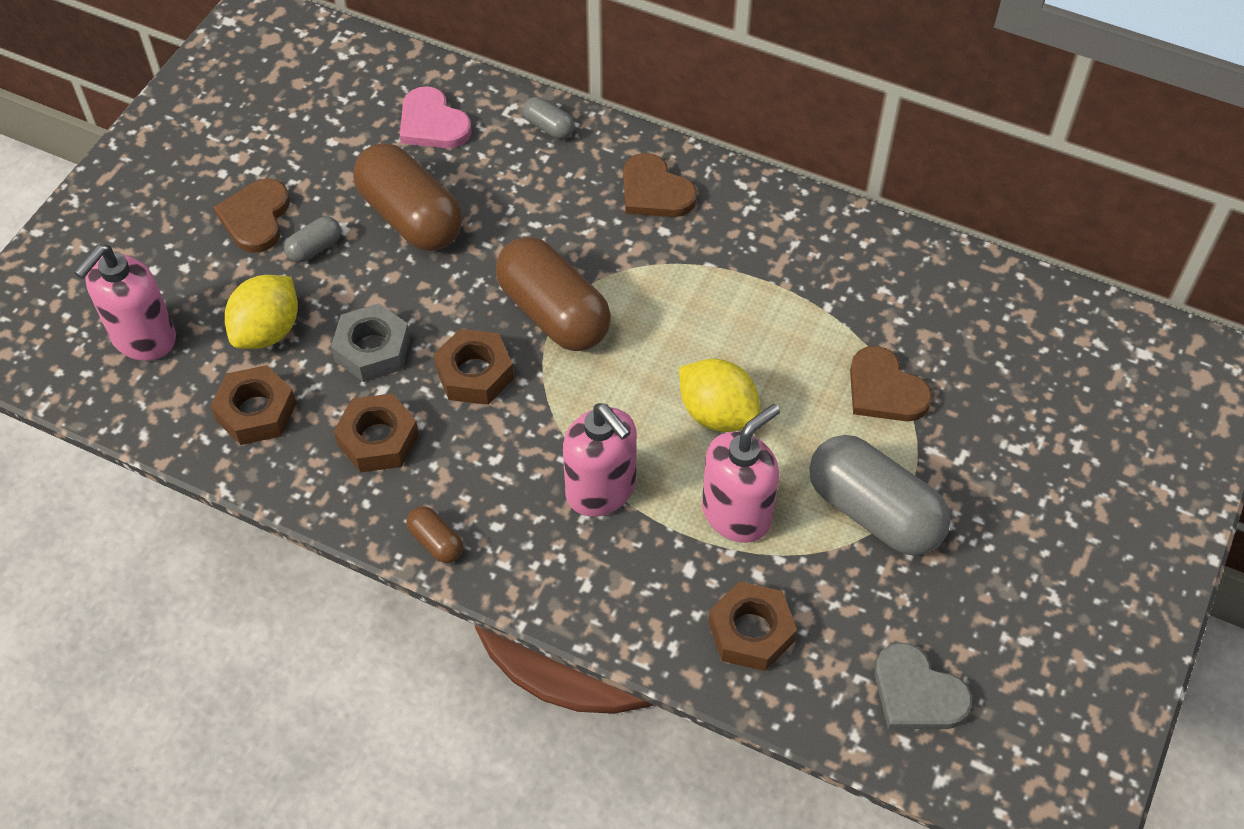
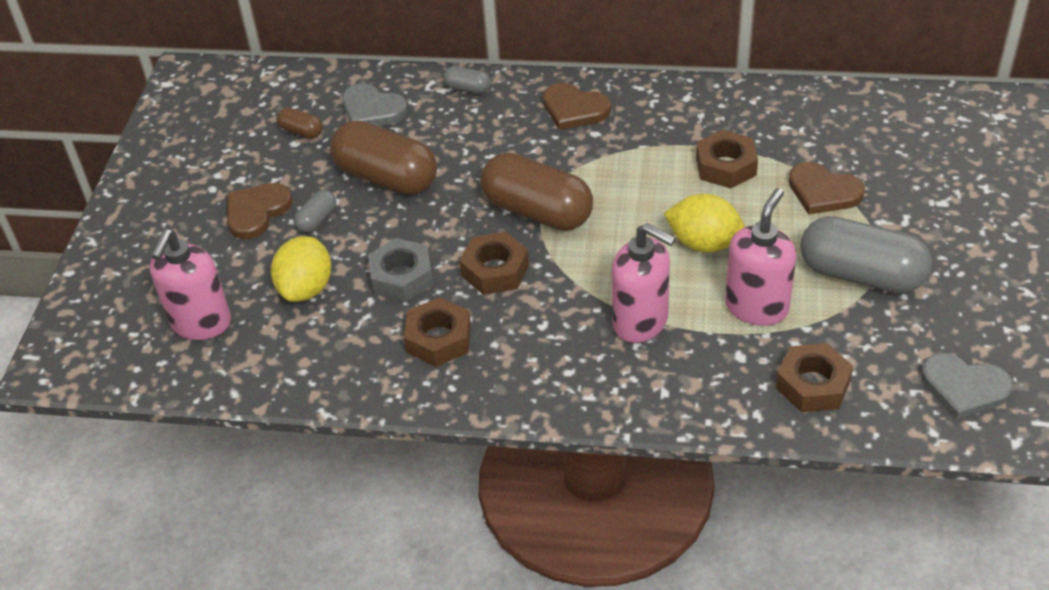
camera: 15 degrees left, 10 degrees down
(256, 218) = (256, 212): brown heart -> brown heart turned 45 degrees clockwise
(256, 412) = (325, 348): brown nut -> brown nut (726, 166)
(432, 123) = (372, 110): pink heart -> grey heart
(436, 542) = (525, 398): brown capsule -> brown capsule (301, 131)

